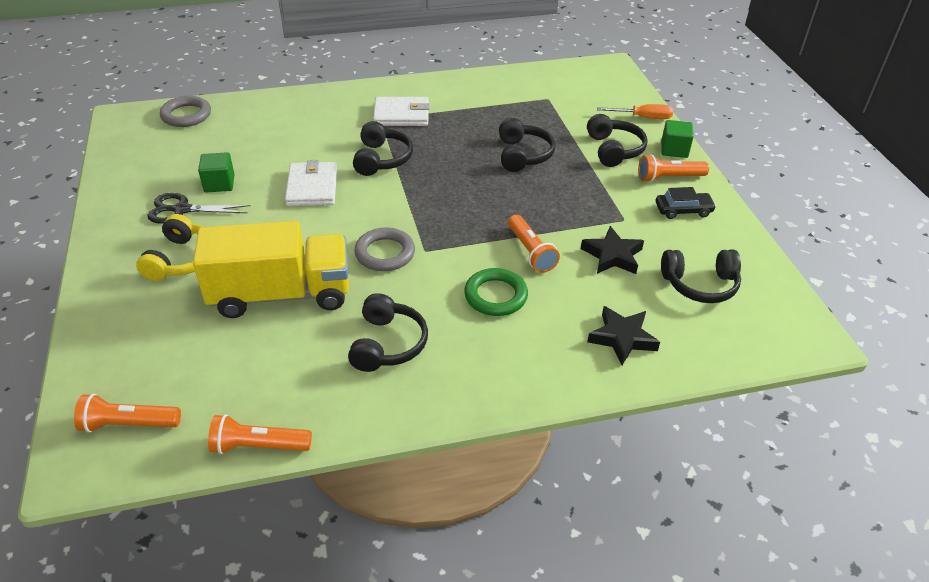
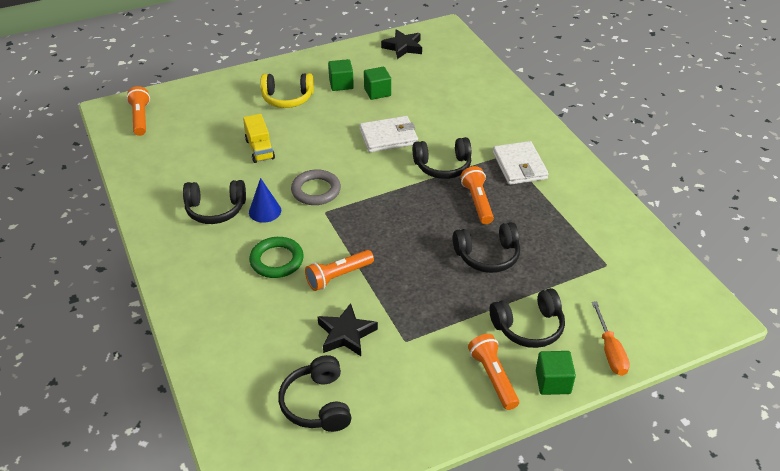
camera: 80 degrees right, 0 degrees up
(182, 210) = (341, 84): black scissors -> green cube
(186, 115) = (460, 54): grey ring -> none
(258, 446) = (123, 171): orange flashlight -> orange flashlight (477, 202)
(281, 294) = (260, 149): yellow truck -> yellow truck, size x0.48
(406, 299) = (265, 211): none -> blue cone
(622, 338) = (236, 346): black star -> black star (403, 47)
(683, 210) = (436, 390): black car -> none

